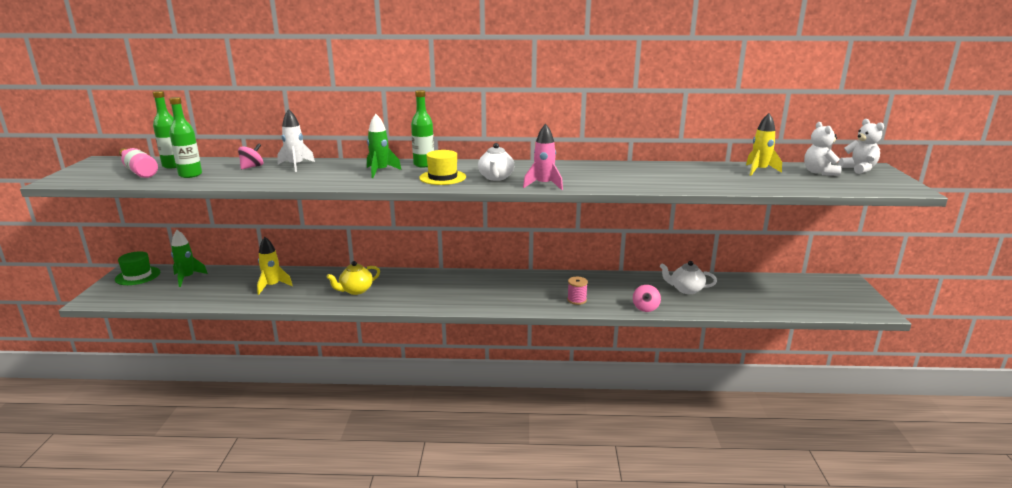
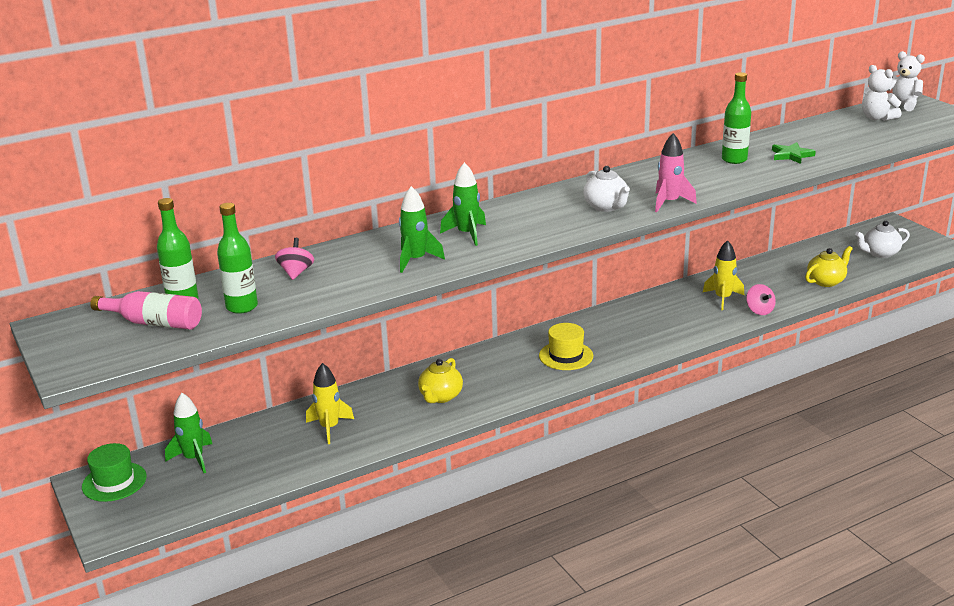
camera: 30 degrees left, 5 degrees up
(296, 166) = (348, 255): white rocket -> none
(323, 176) = (416, 260): none -> green rocket
(424, 164) = (496, 211): green bottle -> green bottle (734, 160)
(442, 177) = (551, 222): yellow hat -> yellow hat (566, 356)
(576, 300) = (687, 325): pink spool -> none
(686, 289) = (771, 278): white teapot -> white teapot (880, 253)
(696, 179) = (791, 155): none -> green star
(730, 304) = (826, 281): none -> yellow teapot
(759, 171) = (827, 129): yellow rocket -> yellow rocket (723, 299)

